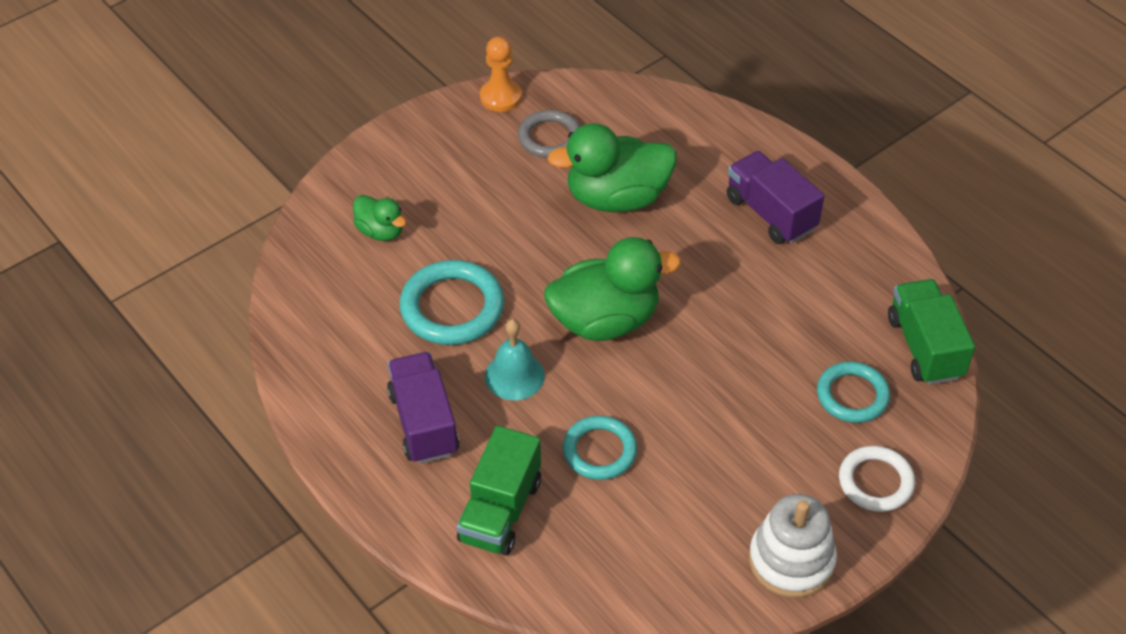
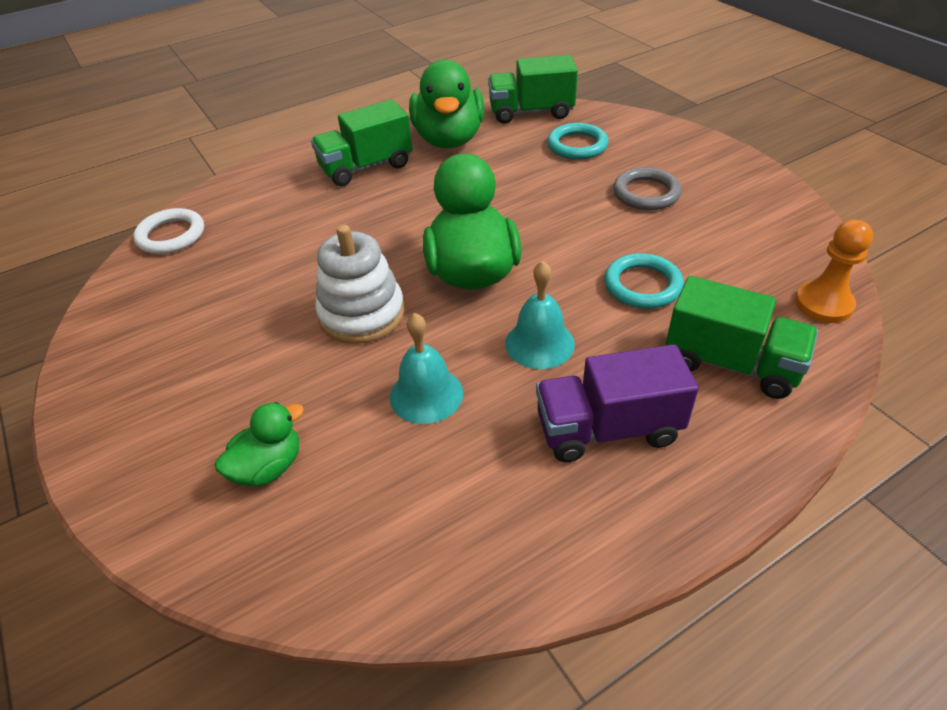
camera: 80 degrees left, 5 degrees down
(452, 307) = (426, 394): turquoise ring -> turquoise bell
(500, 97) = (95, 336): orange pawn -> orange pawn (823, 304)
(549, 138) = (189, 298): grey ring -> grey ring (646, 193)
(616, 198) = (305, 254): green duck -> green duck (449, 139)
(770, 213) = (366, 167): purple truck -> green truck
(791, 560) = (750, 186): white stacking toy -> white stacking toy (362, 314)
(875, 482) = (663, 143): white ring -> white ring (171, 235)

